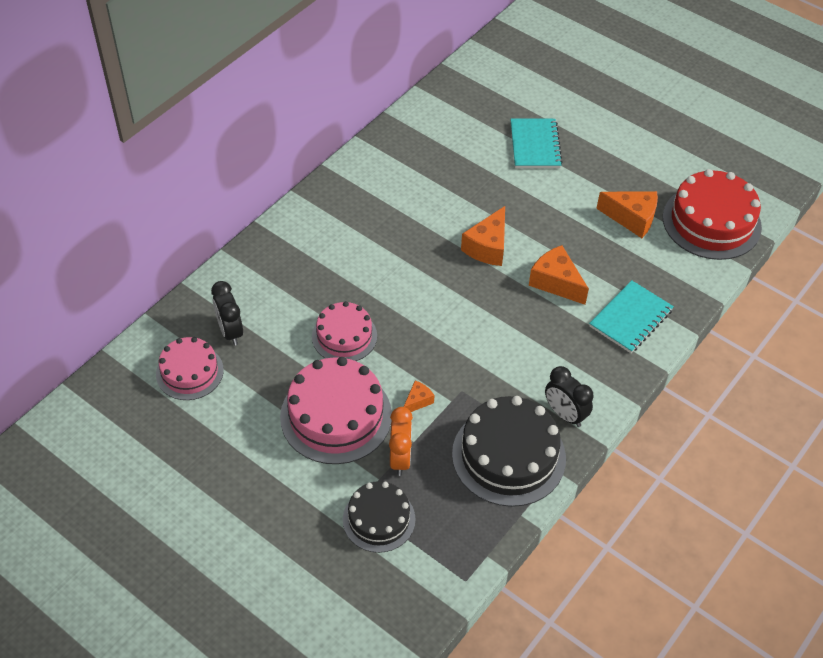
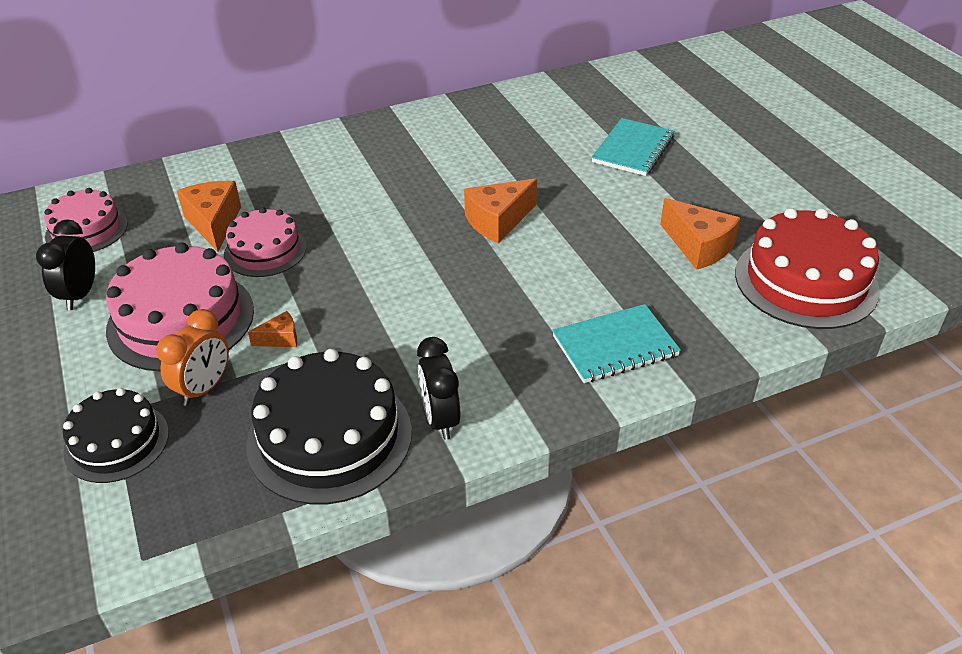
camera: 30 degrees right, 10 degrees down
(230, 331) = (160, 209): black clock -> black clock (80, 295)
(556, 282) = (549, 279): orange cheese -> orange cheese (214, 223)

